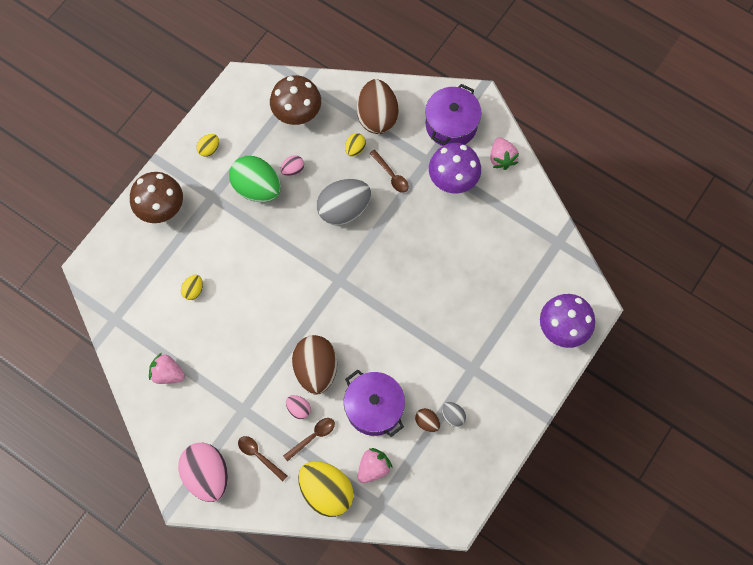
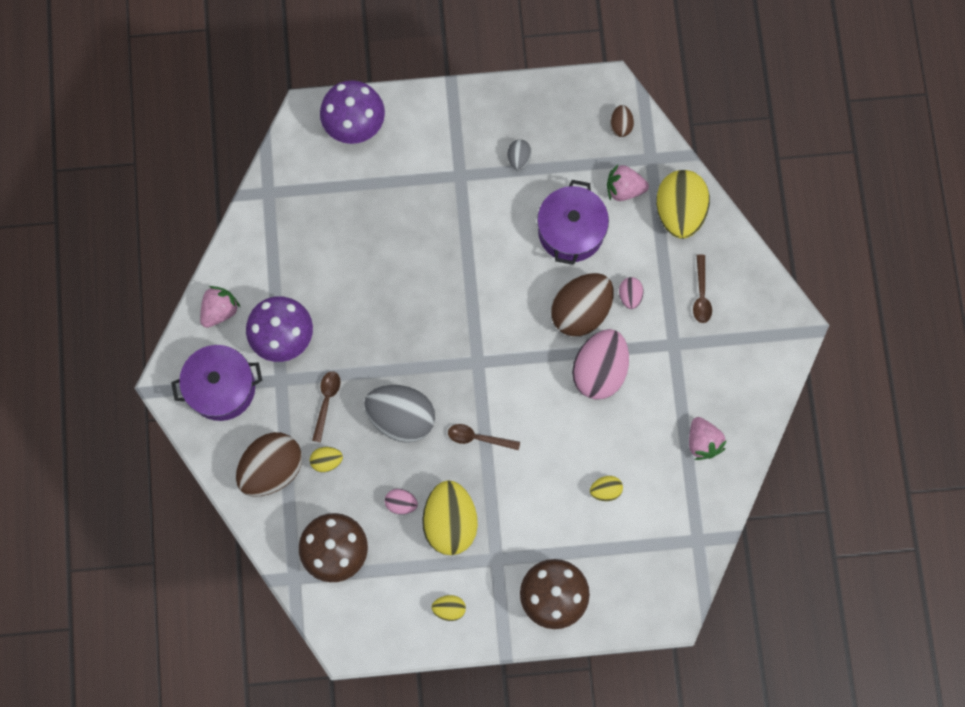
camera: 130 degrees left, 5 degrees up
(207, 475) = (757, 325): pink egg -> pink egg (599, 370)
(257, 188) = (450, 522): green egg -> yellow egg
(313, 437) = (643, 262): brown spoon -> brown spoon (478, 438)
(427, 422) = (543, 176): brown egg -> brown egg (620, 125)

